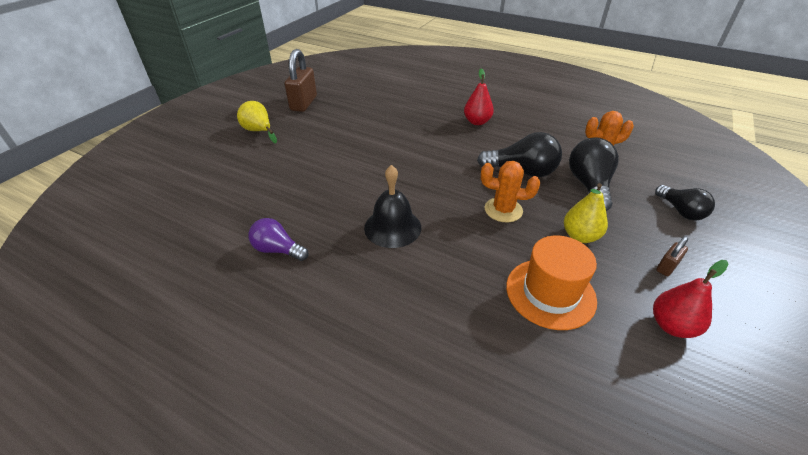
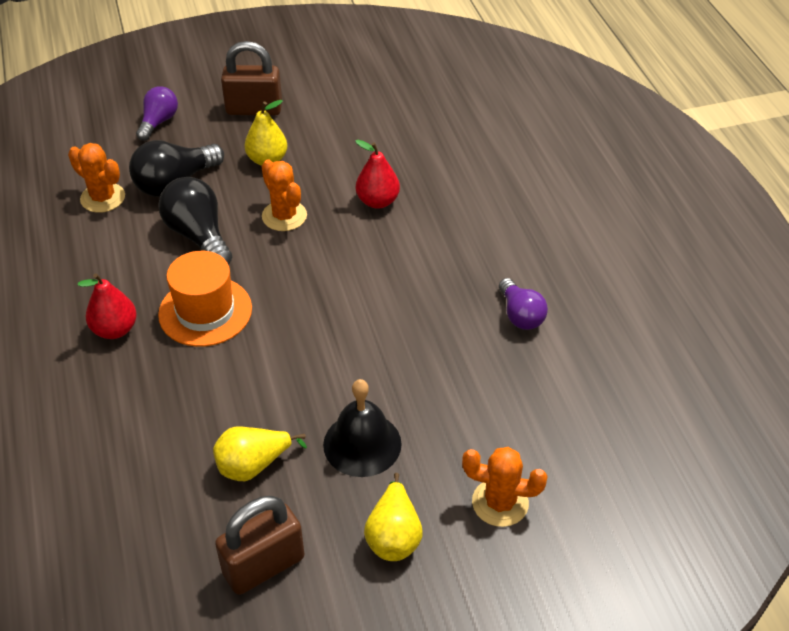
camera: 135 degrees left, 5 degrees up
(215, 162) = (500, 503): none -> orange cactus
(346, 120) = (253, 465): none -> yellow pear
(392, 227) = (398, 267): black bell -> black bell (362, 444)
(550, 293) = (357, 148): orange hat -> orange hat (205, 311)
(666, 267) = (254, 109): brown padlock -> brown padlock, size x2.09
(672, 326) = (318, 92): red pear -> red pear (377, 201)
(680, 211) = (158, 122): black light bulb -> purple light bulb

